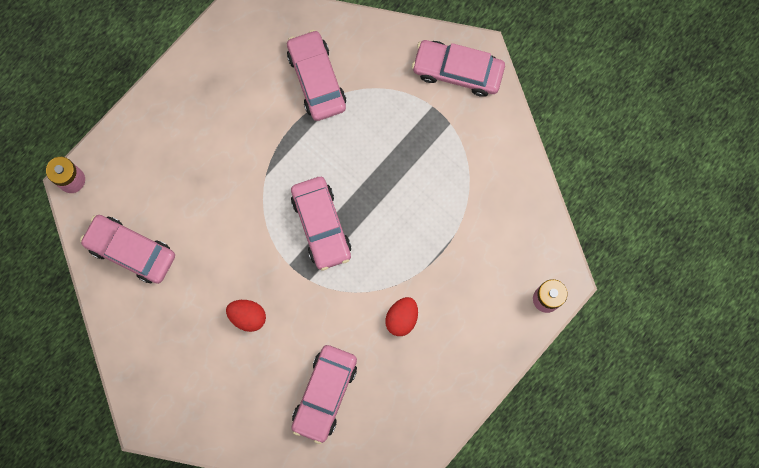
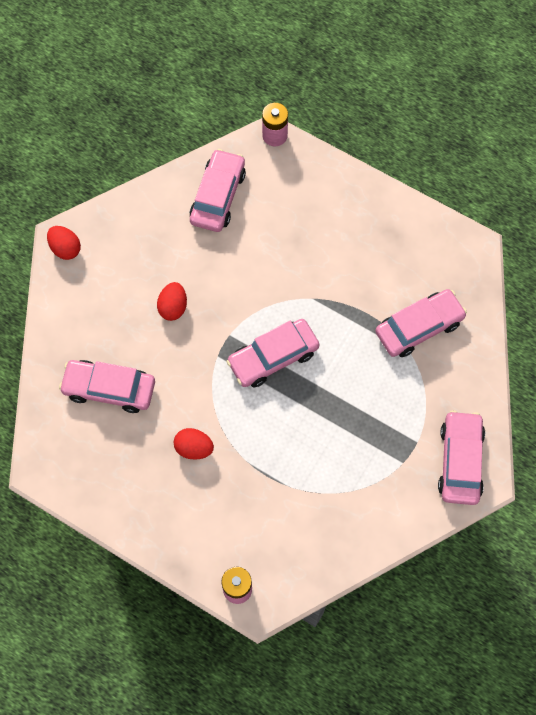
camera: 80 degrees right, 10 degrees down
(158, 420) = (65, 248): none -> red egg

